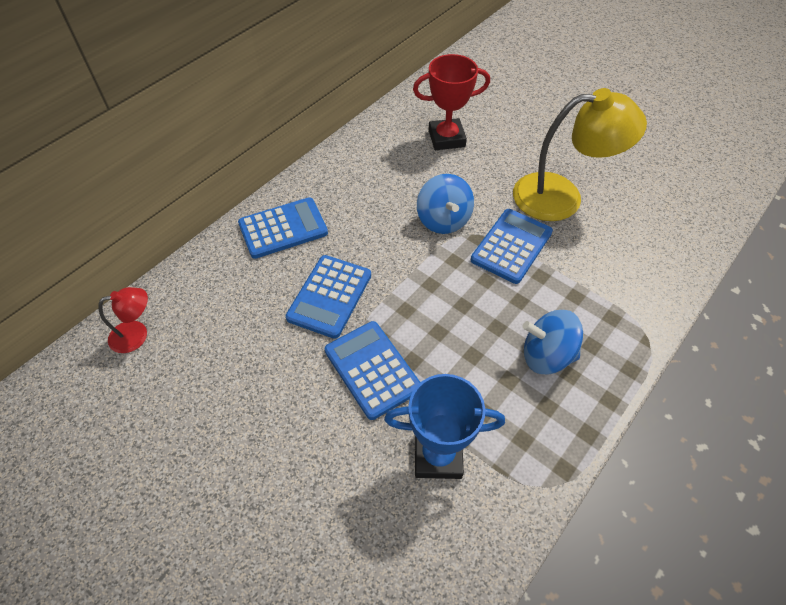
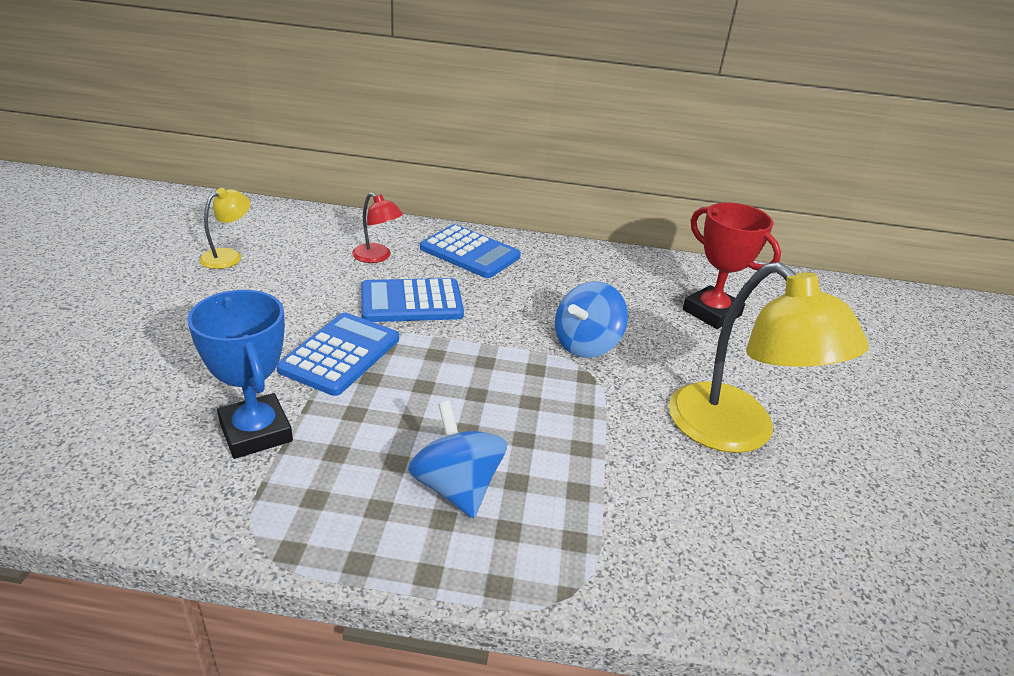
camera: 55 degrees right, 20 degrees down
(137, 334) = (293, 223): red lamp -> red lamp (377, 257)
(162, 406) = (228, 256): none -> yellow lamp
(511, 246) = (603, 408): blue calculator -> none

